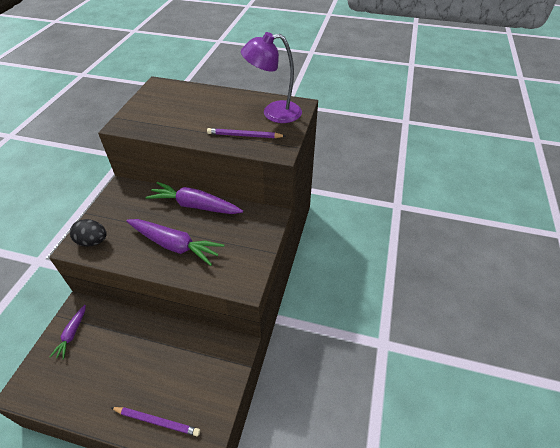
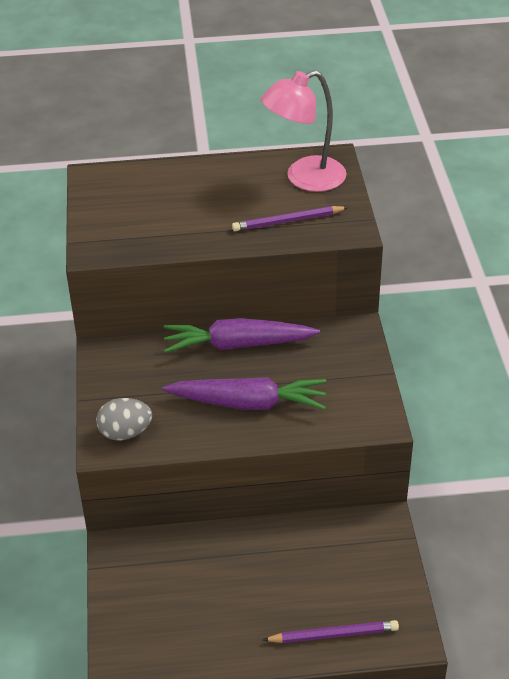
camera: 20 degrees left, 5 degrees down
(72, 334) = (135, 582): purple carrot -> none
(93, 241) = (125, 433): black egg -> grey egg
(273, 113) = (304, 178): purple lamp -> pink lamp

